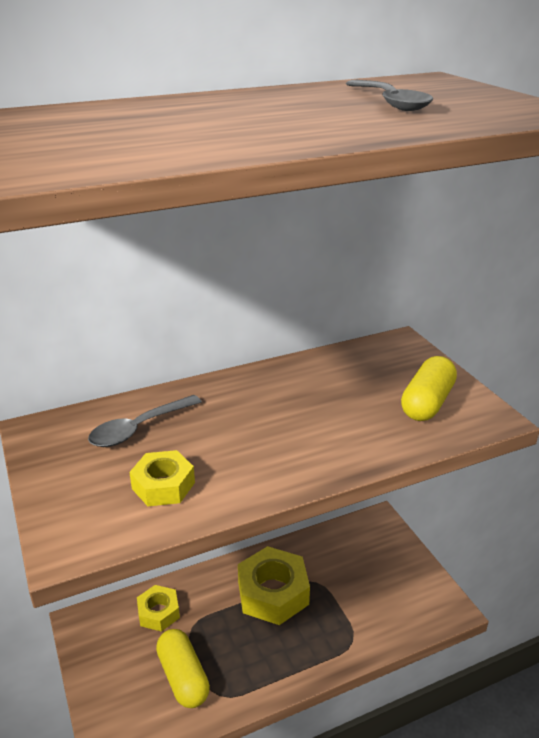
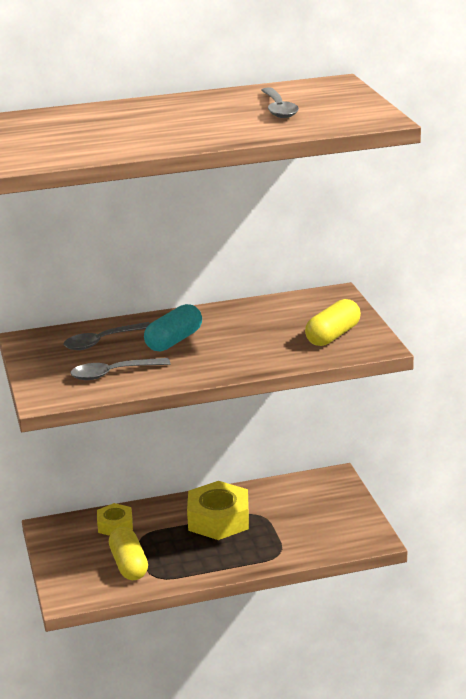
camera: 10 degrees right, 5 degrees down
(163, 485) = (113, 373): yellow nut -> grey spoon
(232, 422) = (174, 341): none -> turquoise capsule

